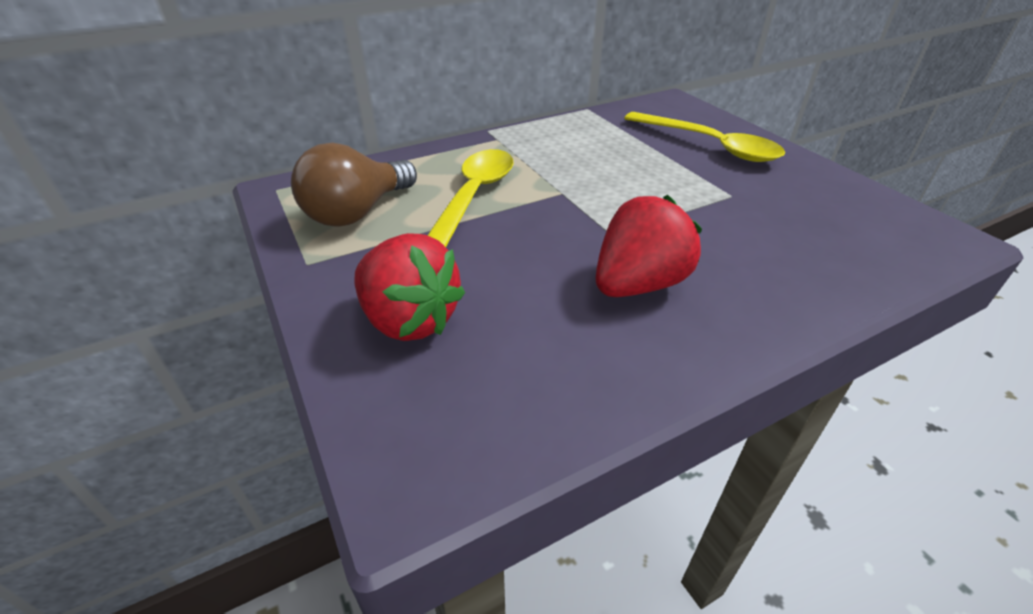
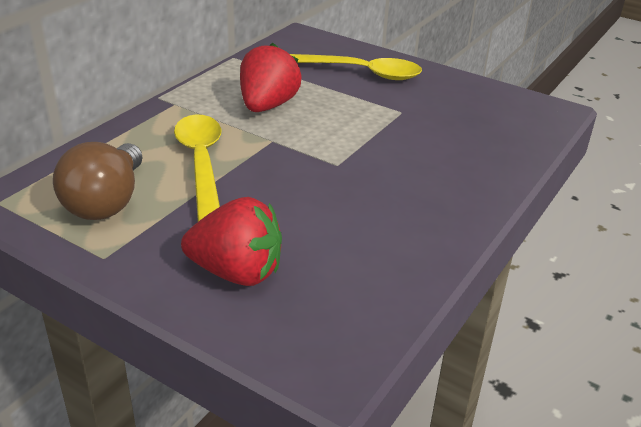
camera: 30 degrees left, 5 degrees down
(638, 284) = (382, 197): red strawberry -> red strawberry (267, 106)

